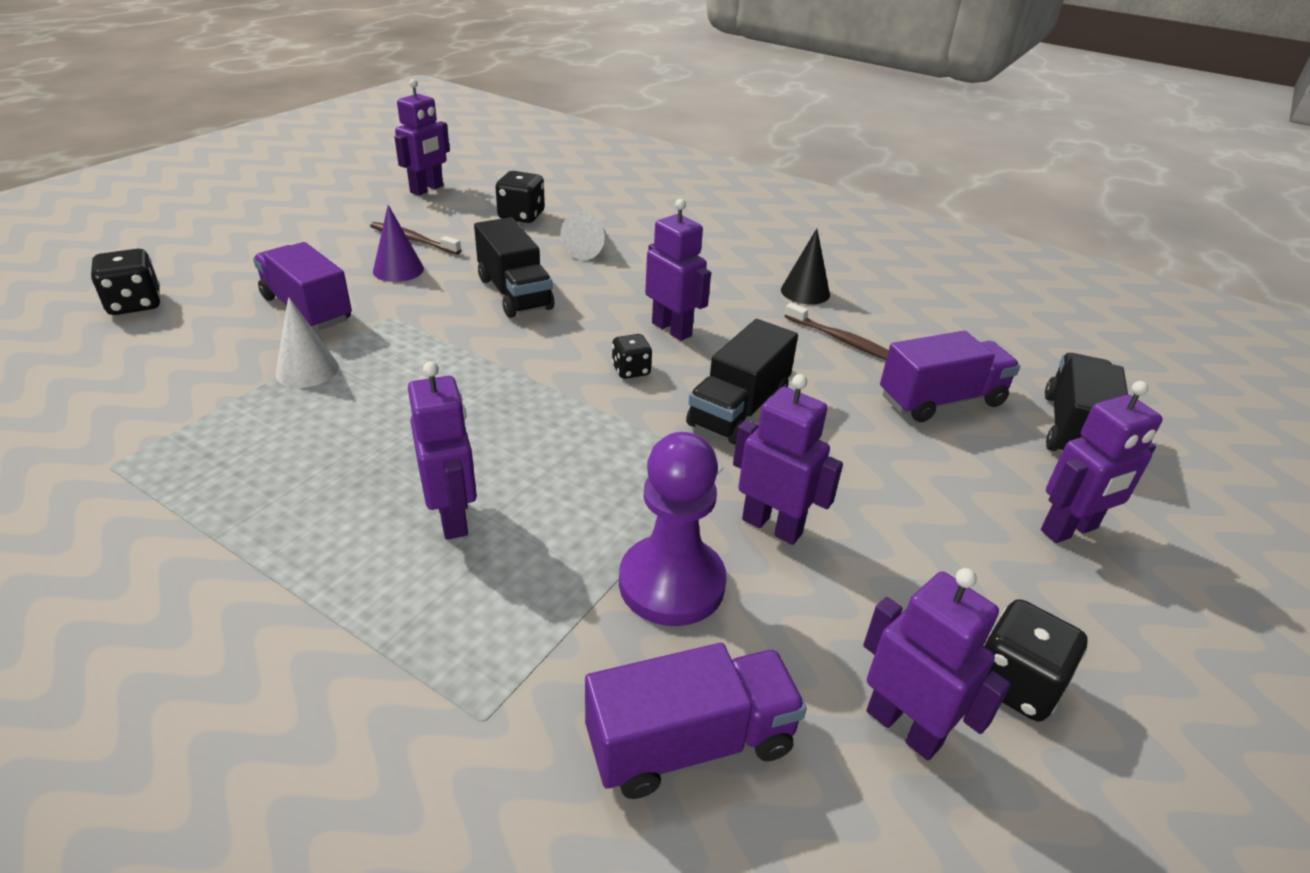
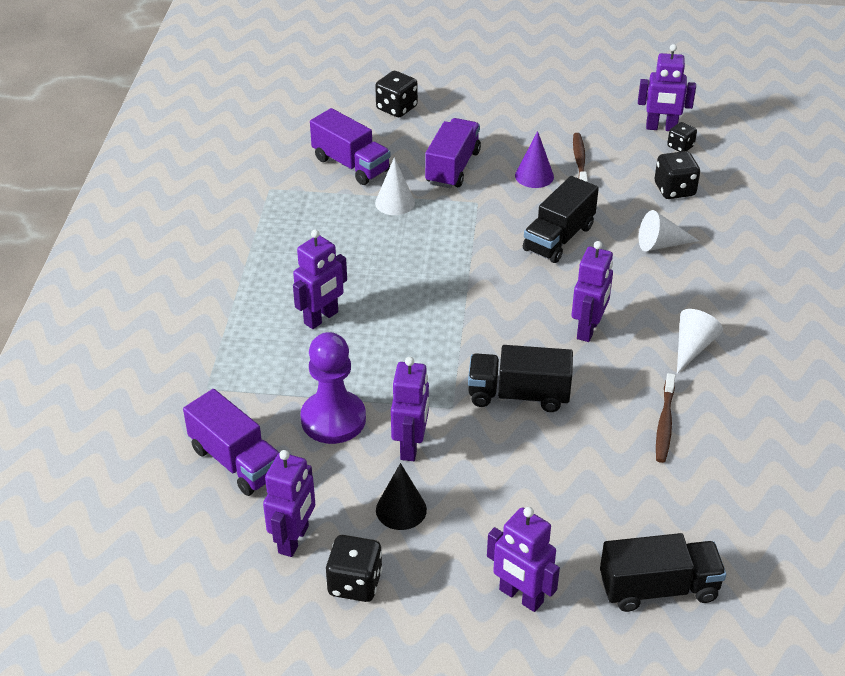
camera: 65 degrees right, 5 degrees up
(631, 370) = (517, 329): black dice -> black dice (680, 146)
(746, 288) = (692, 347): none -> white cone
(805, 292) = (722, 382): black cone -> black cone (401, 509)
(941, 400) = (628, 500): purple truck -> purple truck (351, 165)

